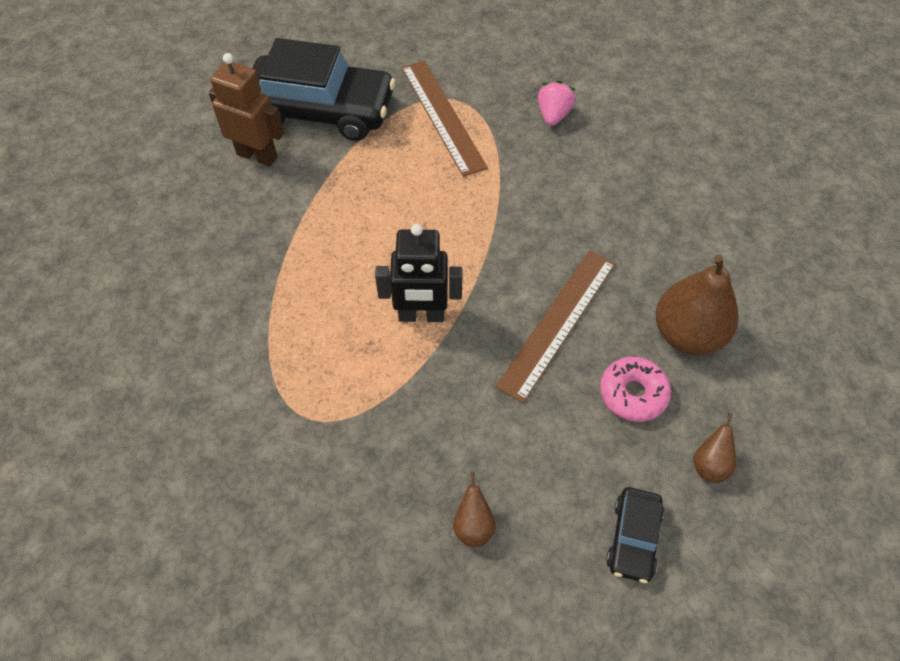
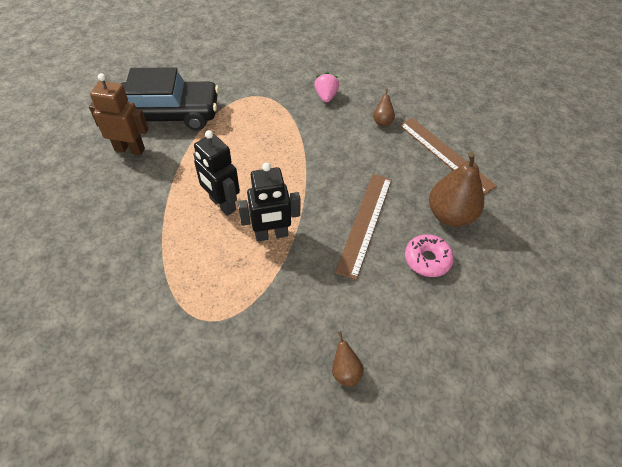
camera: 15 degrees left, 5 degrees down
(364, 259) = (222, 204): none -> black robot
(443, 116) = (254, 107): brown ruler -> brown ruler (445, 154)
(633, 538) = (456, 355): black car -> none
(710, 465) = (490, 295): brown pear -> brown pear (382, 121)

